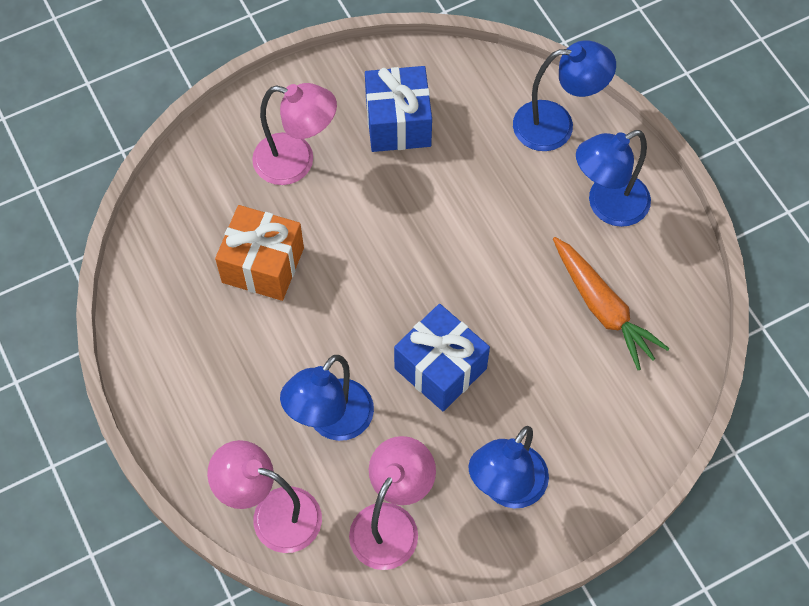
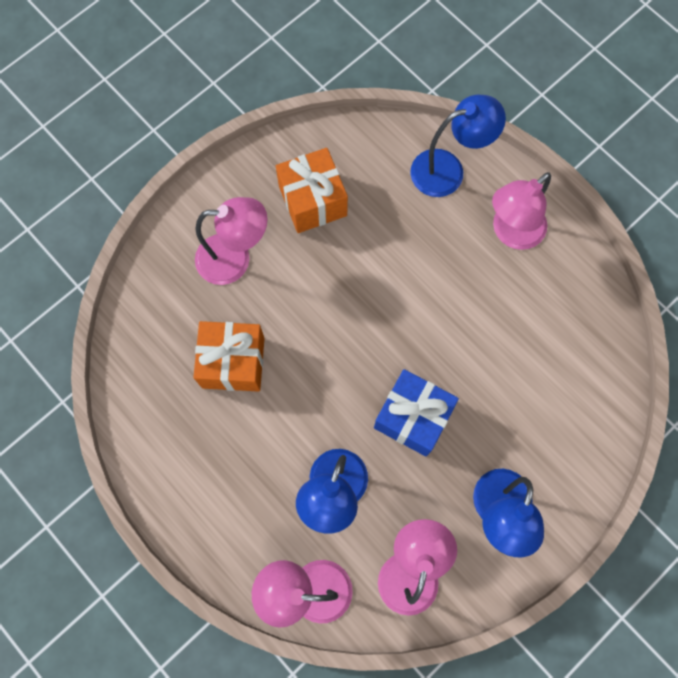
camera: 15 degrees left, 10 degrees up
(398, 123) = (313, 201): blue gift -> orange gift
(602, 308) = (533, 326): orange carrot -> none
(607, 206) = (511, 233): blue lamp -> pink lamp

